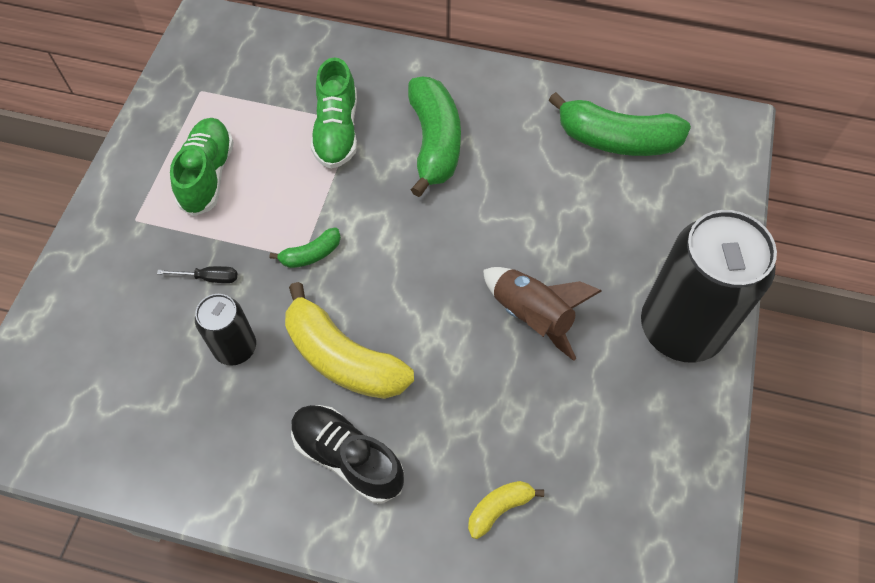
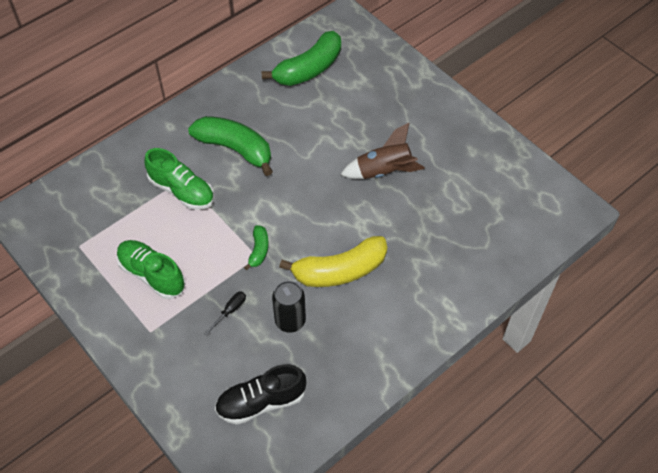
camera: 55 degrees left, 5 degrees down
(347, 457) = (401, 300): black shoe -> black shoe (261, 402)
(499, 508) = (478, 249): yellow banana -> none
(680, 328) = (440, 115): black can -> none

